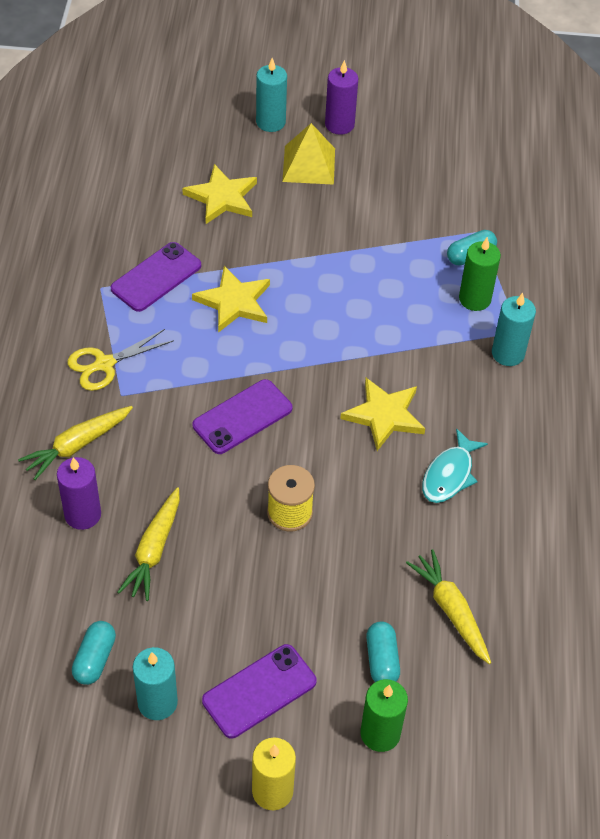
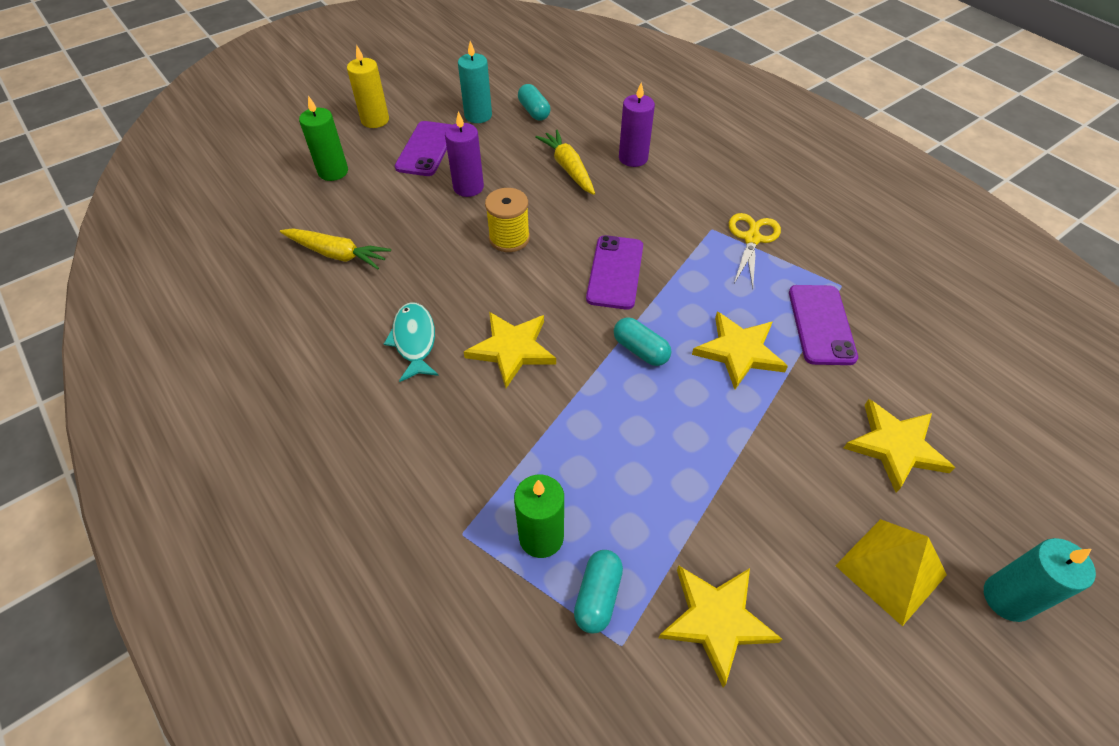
camera: 140 degrees right, 0 degrees up
(77, 445) = (691, 185): yellow carrot -> none
(339, 124) = (949, 676): purple candle -> purple candle (468, 187)
(382, 660) = (363, 202): turquoise capsule -> turquoise capsule (640, 350)
(421, 208) = (716, 620): none -> yellow star
(508, 353) = (453, 496): turquoise candle -> none

